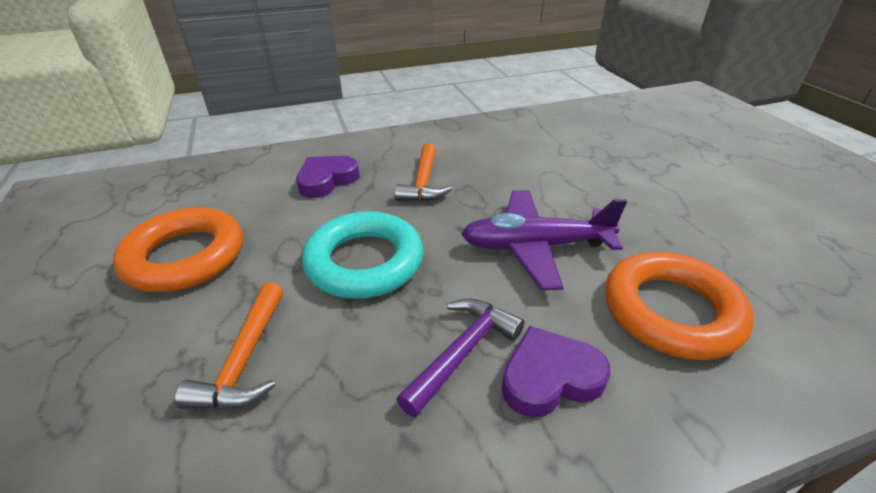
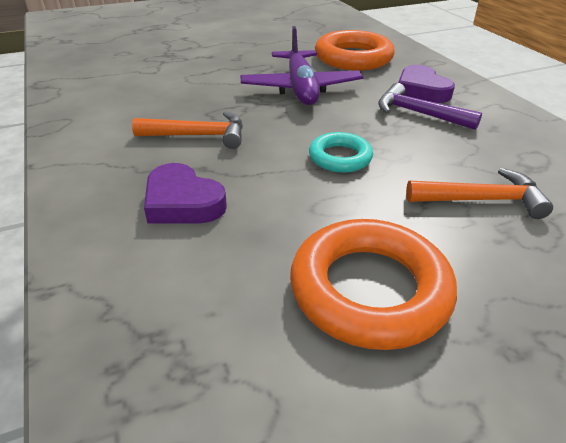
camera: 95 degrees left, 0 degrees up
(364, 262) = (340, 157): turquoise ring -> turquoise ring, size x0.56

